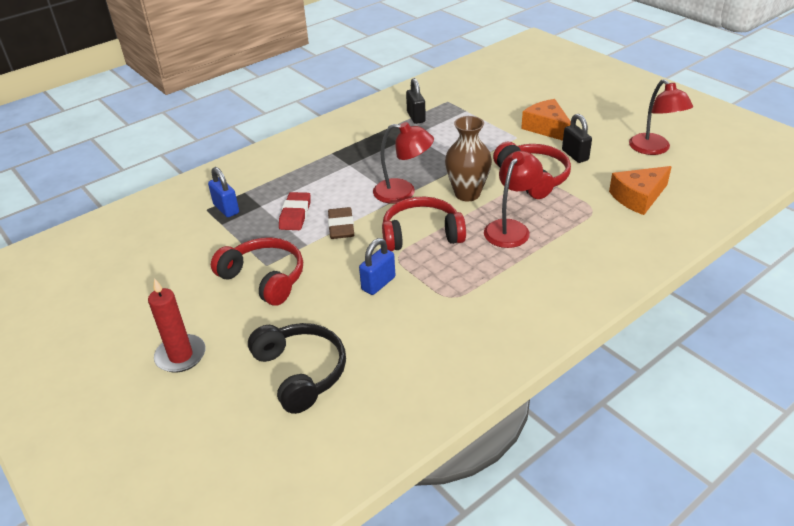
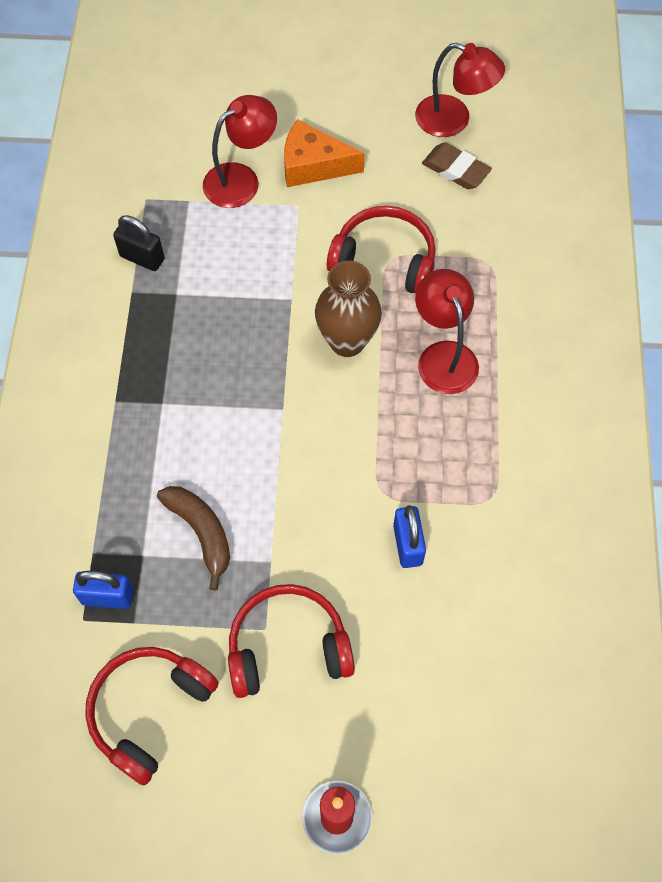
camera: 50 degrees left, 25 degrees up
(295, 214) = (201, 532): red eraser -> brown banana
(300, 372) = (470, 716): black headphones -> none
(341, 226) = (275, 504): brown eraser -> brown eraser (456, 170)
(403, 192) = (278, 396): red lamp -> red lamp (241, 179)
(421, 234) = (370, 441): red headphones -> red headphones (149, 711)
(575, 155) = (388, 190): black padlock -> none
(638, 197) = (510, 210): orange cheese -> none

